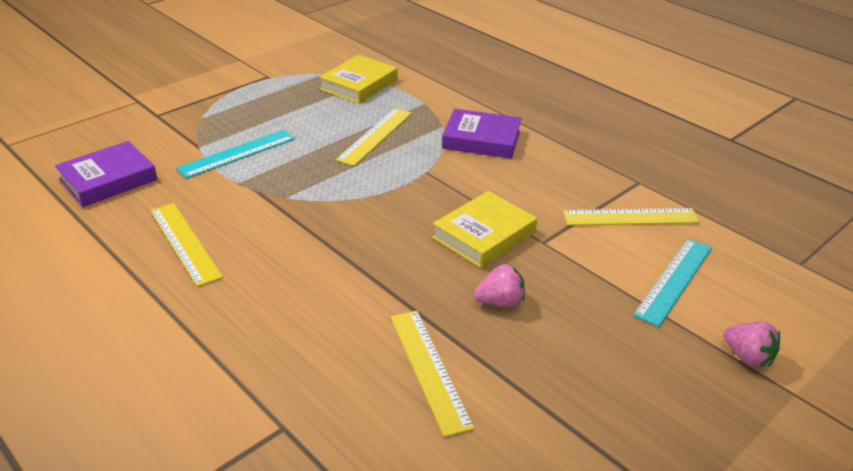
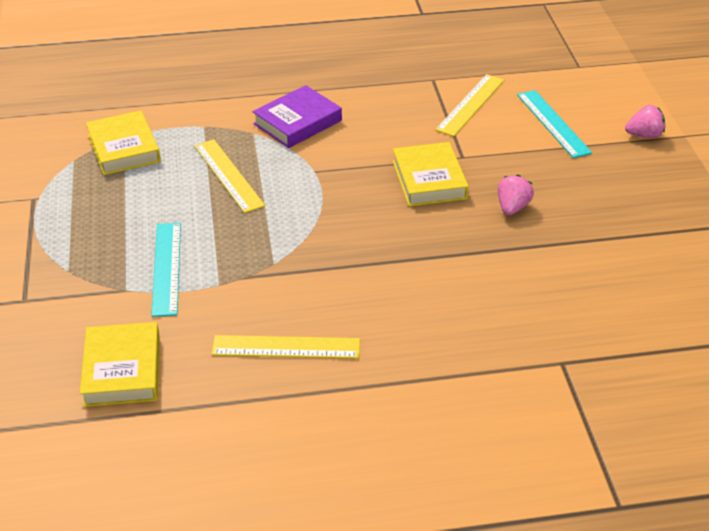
camera: 55 degrees left, 5 degrees up
(108, 180) = (122, 370): purple book -> yellow book
(429, 369) = (555, 270): yellow ruler -> none

